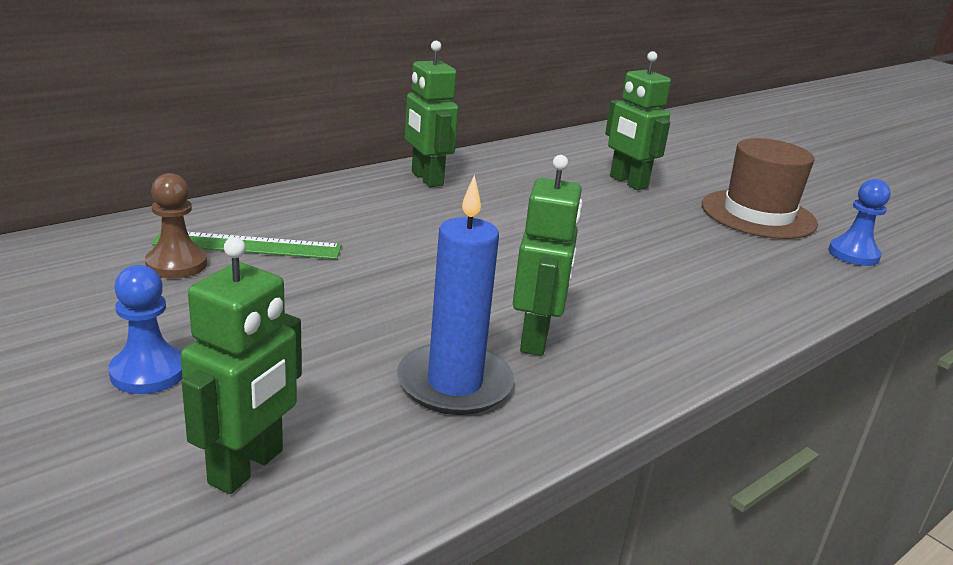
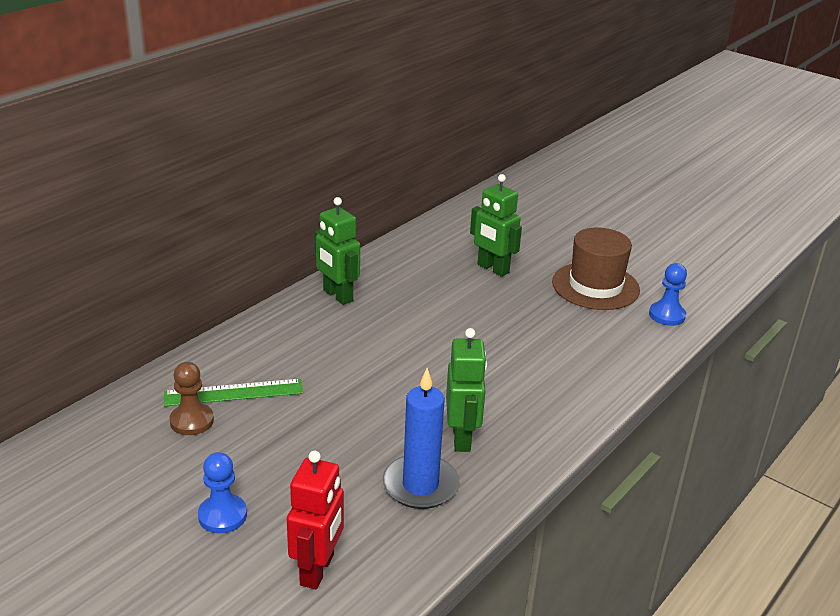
camera: 10 degrees left, 5 degrees up
(247, 467) = (317, 570): green robot -> red robot

